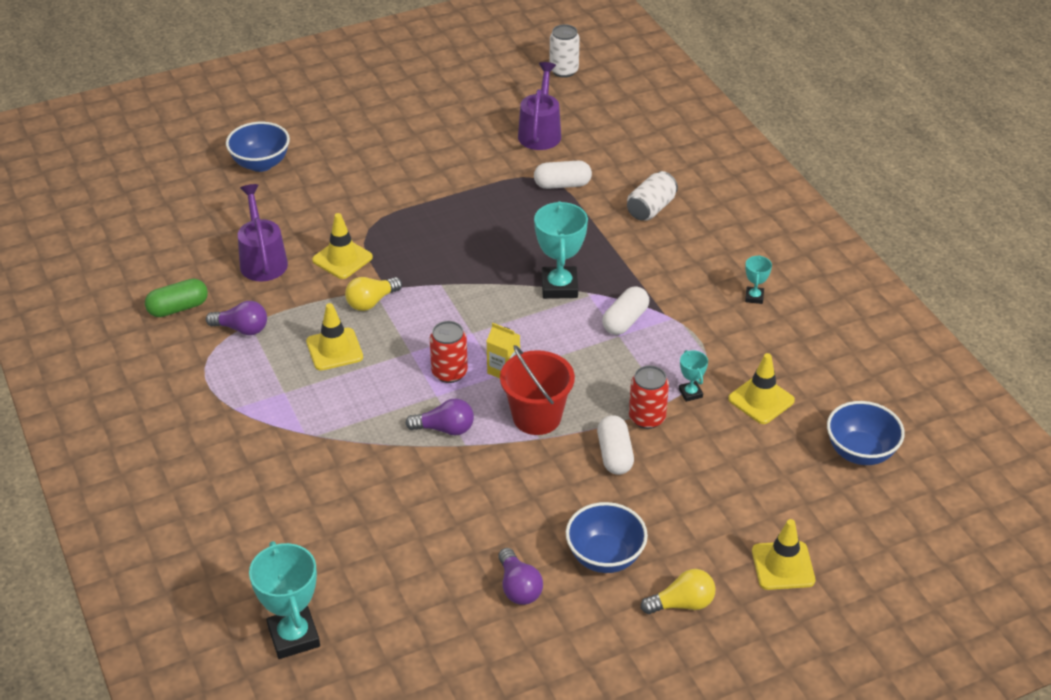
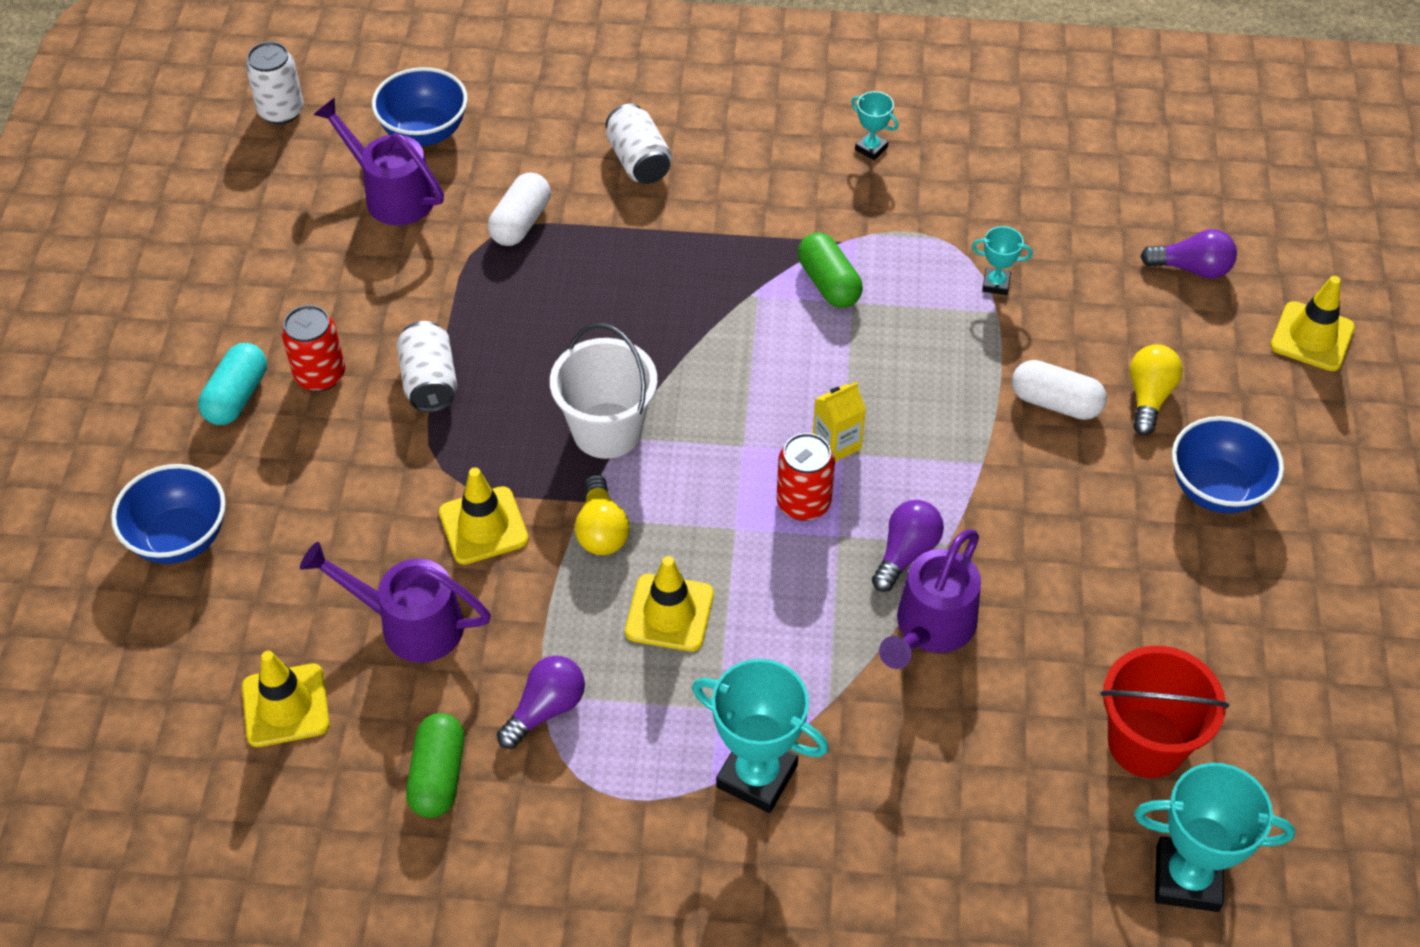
camera: 60 degrees left, 10 degrees up
(360, 142) = (237, 396): none -> turquoise capsule
(397, 459) = (930, 629): none -> purple watering can
(422, 200) = (430, 382): none -> white can
(441, 276) = (607, 430): none -> white bucket
(518, 587) = (1223, 596): purple light bulb -> purple light bulb (1192, 268)
(537, 417) = (944, 448): red bucket -> red bucket (1146, 743)
(559, 287) = (719, 317): turquoise trophy -> turquoise trophy (756, 776)
(625, 320) = (828, 283): white capsule -> green capsule
(647, 418) = (1012, 343): red can -> red can (320, 375)
(682, 603) = (1324, 452): yellow light bulb -> yellow light bulb (1149, 397)
(761, 400) = (1046, 228): yellow traffic cone -> yellow traffic cone (285, 705)
(860, 452) = (1178, 187): blue bowl -> blue bowl (424, 132)

